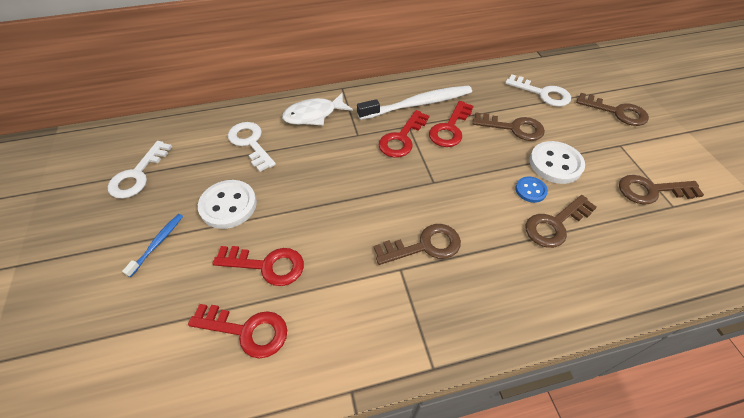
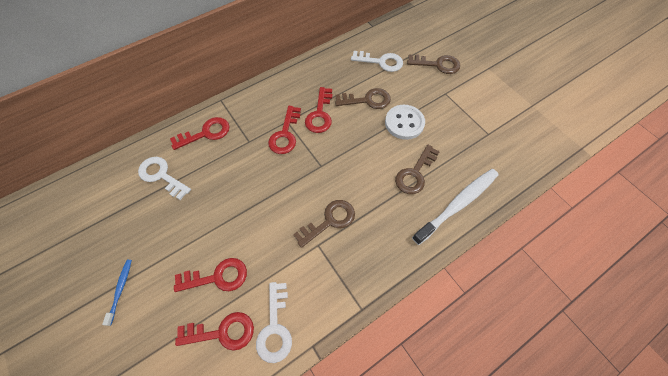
camera: 20 degrees left, 10 degrees up
(138, 175) = (74, 236): white key -> white key (275, 327)
(228, 205) = (166, 238): white button -> none
(314, 115) = (206, 133): white fish -> red key
(418, 104) = (288, 98): white toothbrush -> white toothbrush (457, 204)
(530, 190) = (392, 151): blue button -> none
(651, 190) = (472, 126): brown key -> none

